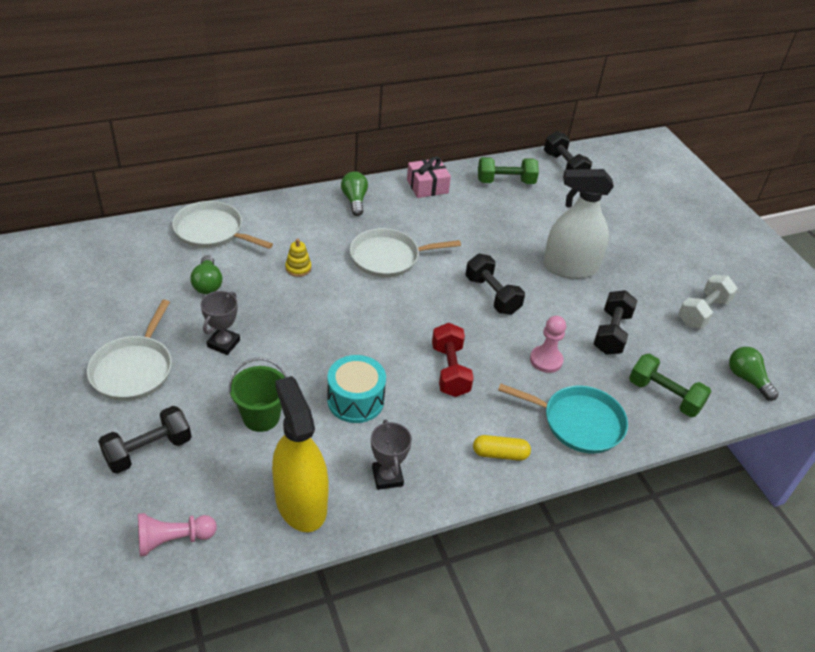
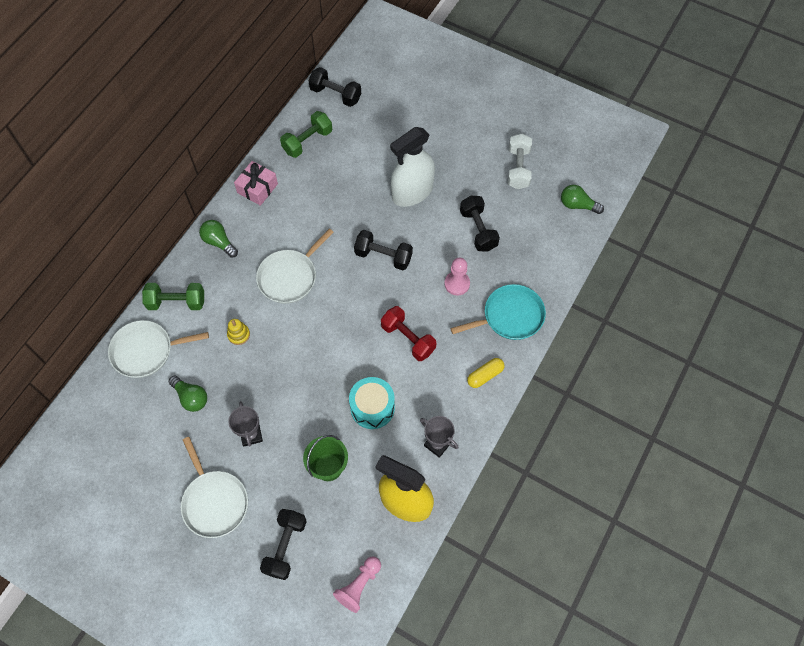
camera: 35 degrees left, 20 degrees up
(664, 396) = (542, 256): green dumbbell -> green dumbbell (177, 302)

